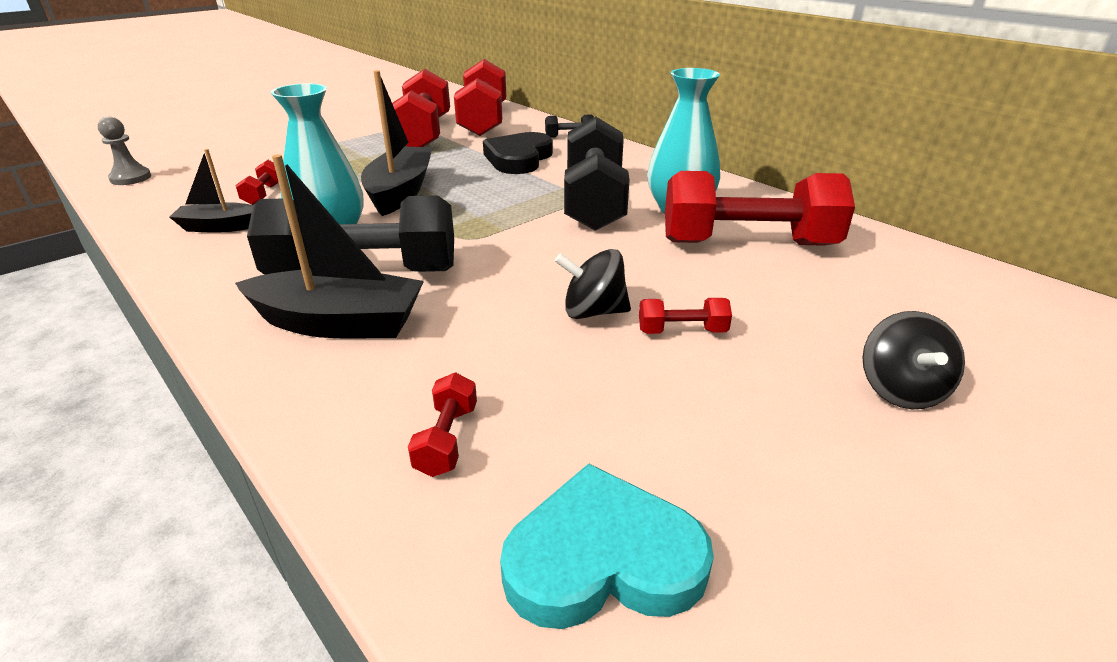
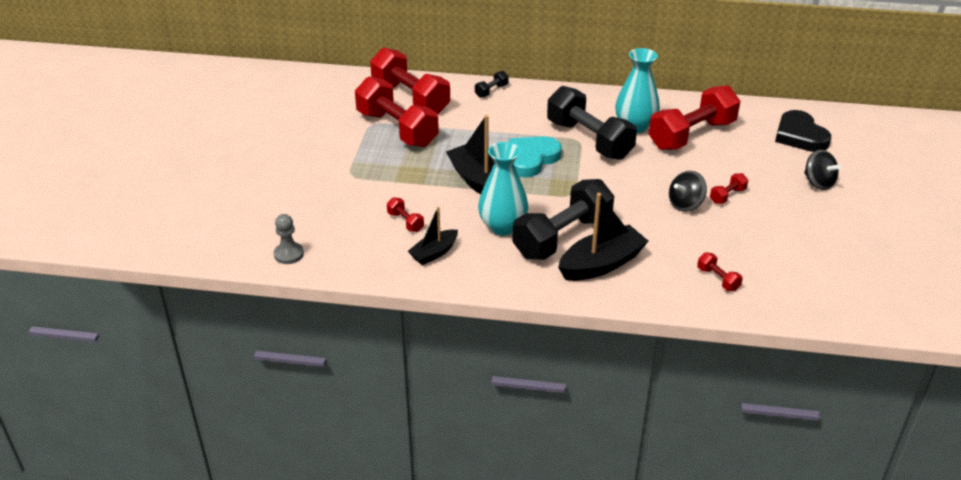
camera: 40 degrees left, 5 degrees up
(518, 159) = (496, 125): black heart -> black heart (800, 136)
(603, 558) = (807, 282): turquoise heart -> turquoise heart (531, 159)

